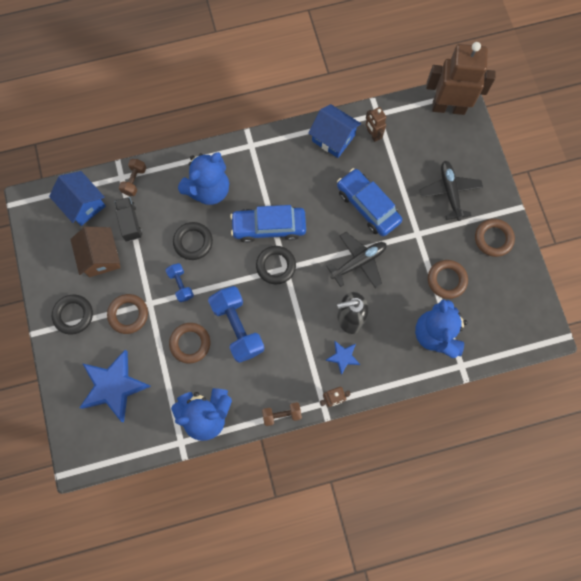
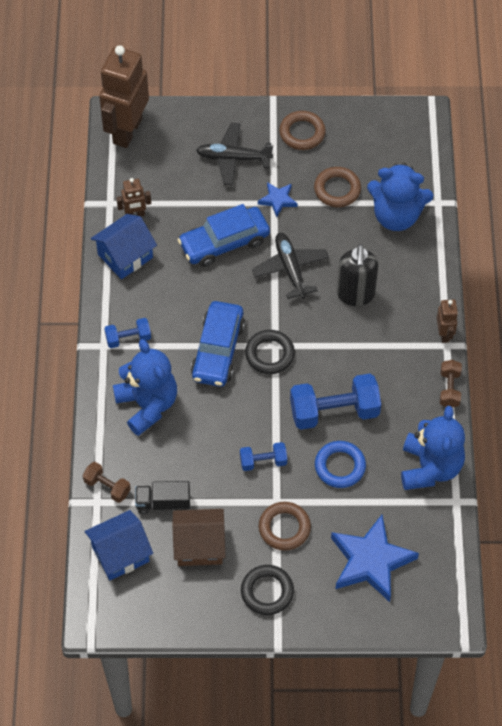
camera: 75 degrees left, 15 degrees down
(190, 343) = (340, 466): brown ring -> blue ring
(193, 242) = (212, 436): black ring -> none
(261, 160) = (128, 338): none -> blue dumbbell
(343, 357) = (398, 312): blue star -> blue star (278, 200)

